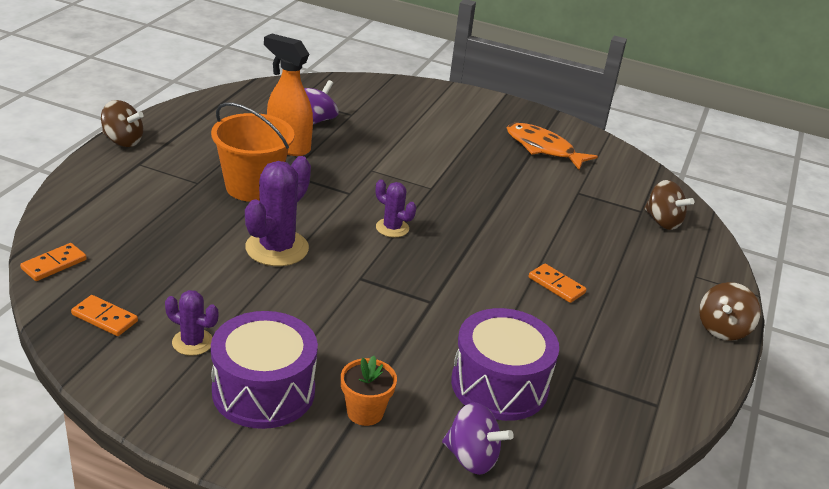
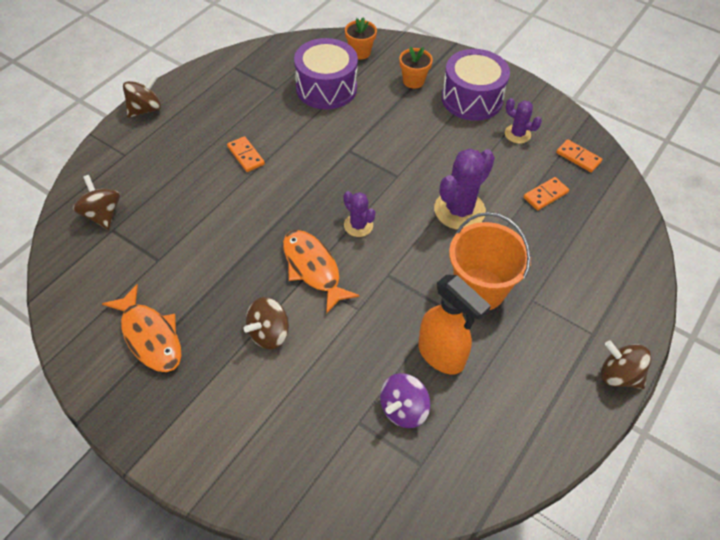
camera: 165 degrees left, 20 degrees up
(54, 264) = (628, 208): orange domino -> orange domino (545, 195)
(425, 193) = (313, 268): none -> orange fish
(445, 153) = (269, 333): none -> brown spinning top
(472, 458) = (360, 52): purple spinning top -> orange flower pot

